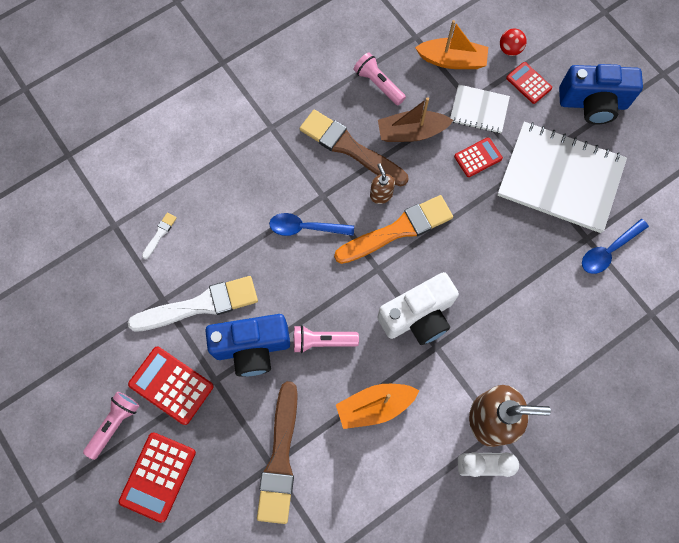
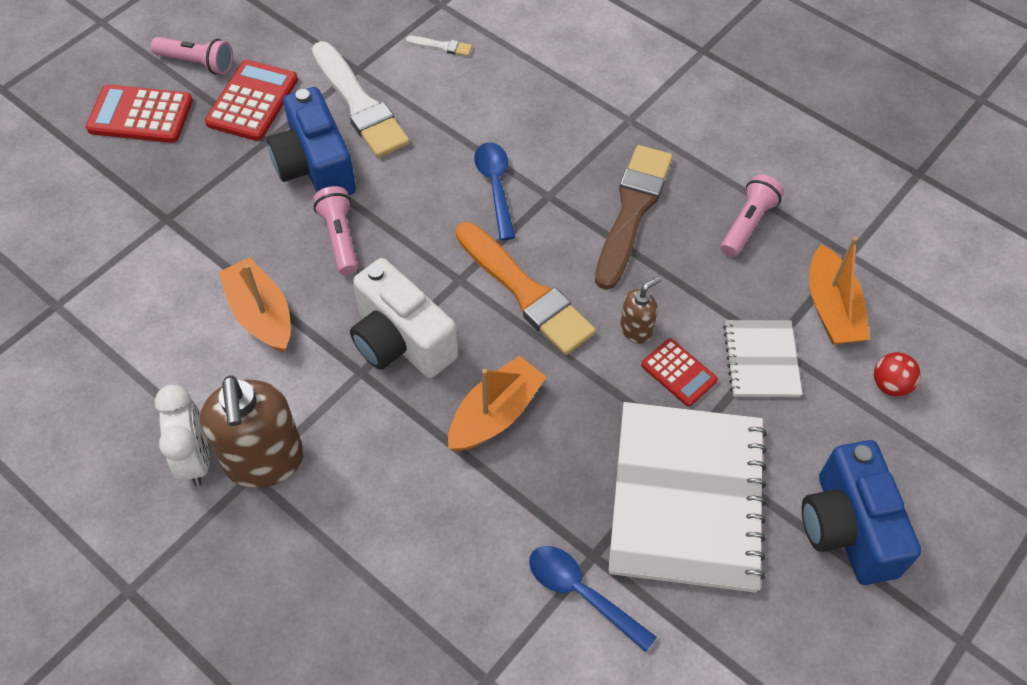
camera: 75 degrees right, 15 degrees down
(280, 458) = (176, 226): brown brush -> none
(381, 195) = (573, 261): brown soap dispenser -> brown soap dispenser (636, 330)
(411, 132) = (686, 279): brown boat -> none
(484, 270) = (495, 414): none -> orange boat
(528, 83) = (841, 422): red calculator -> none

